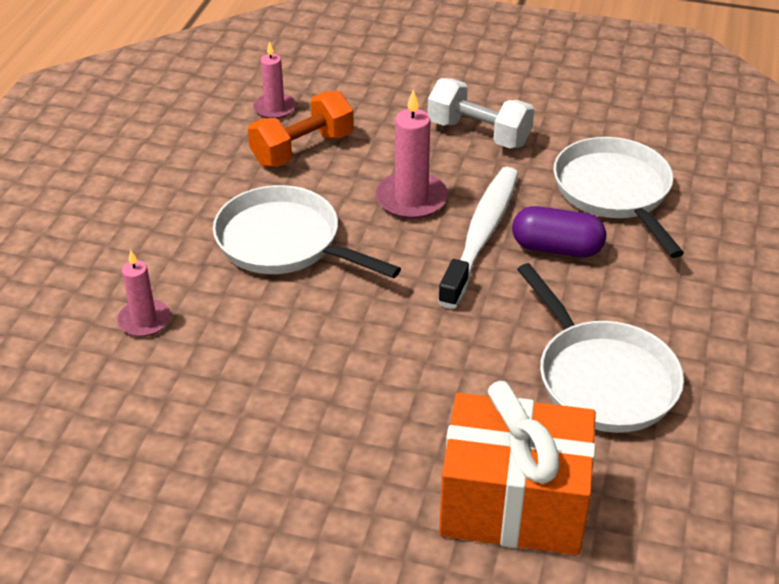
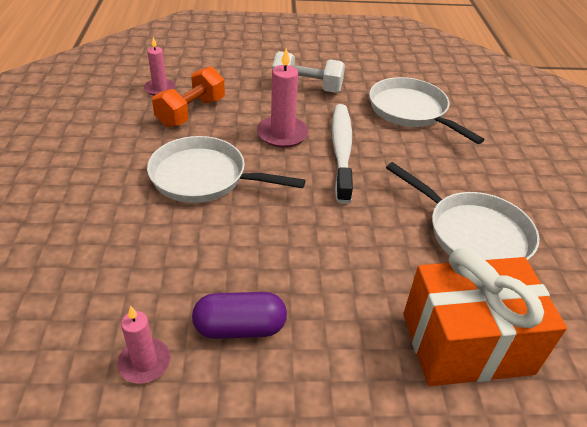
camera: 20 degrees left, 0 degrees up
(144, 320) = (113, 256): pink candle -> pink candle (144, 362)
(556, 248) = (394, 151): purple capsule -> purple capsule (240, 328)

